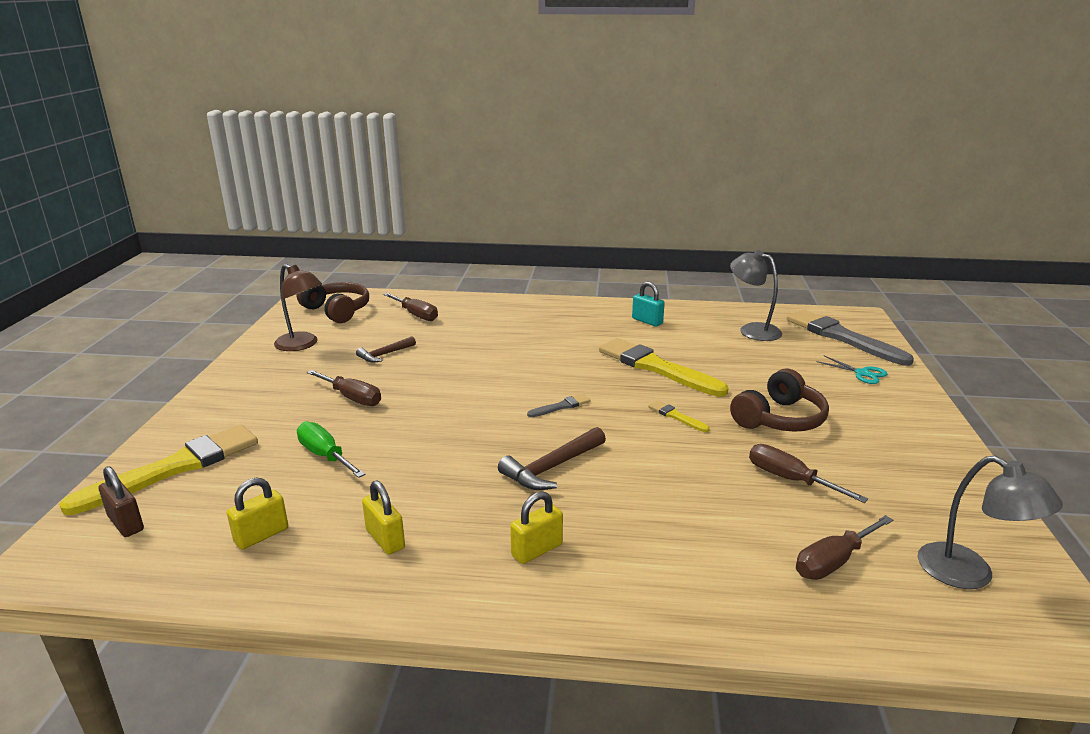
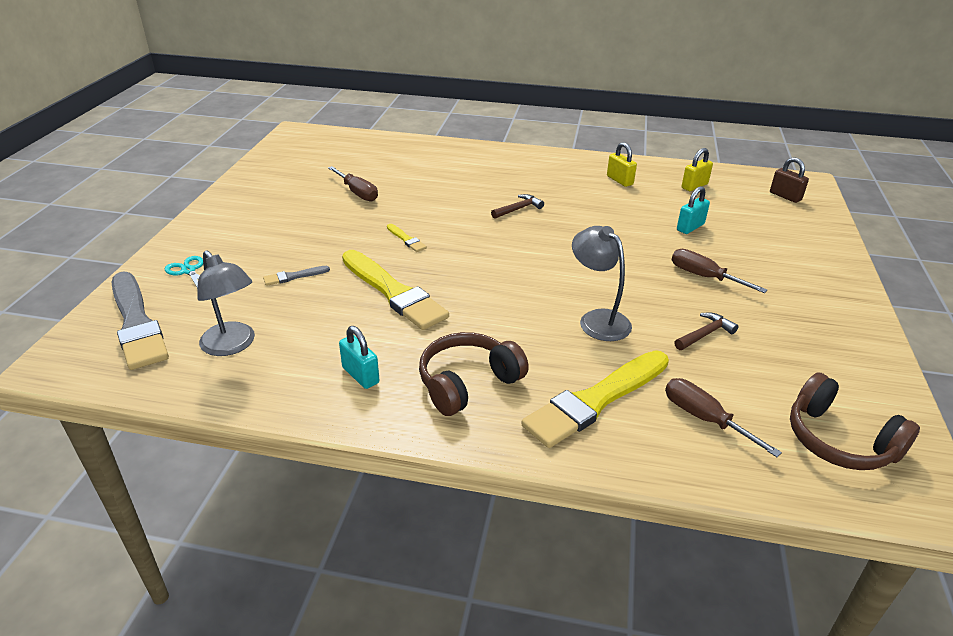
camera: 175 degrees left, 10 degrees up
(174, 468) = (796, 225): yellow brush -> yellow brush (595, 400)
(302, 345) = (822, 359): brown lamp -> none
(325, 455) = (690, 227): green screwdriver -> turquoise padlock
(537, 550) = (531, 171): yellow padlock -> none
(551, 468) = (518, 209): brown hammer -> brown hammer, size x0.66
(561, 406) = (504, 255): grey brush -> grey brush (294, 276)
(779, 419) = (321, 232): brown headphones -> brown headphones (468, 383)
(833, 561) = (373, 158): brown screwdriver -> none
(969, 574) = (309, 150): grey lamp -> grey lamp (597, 319)

